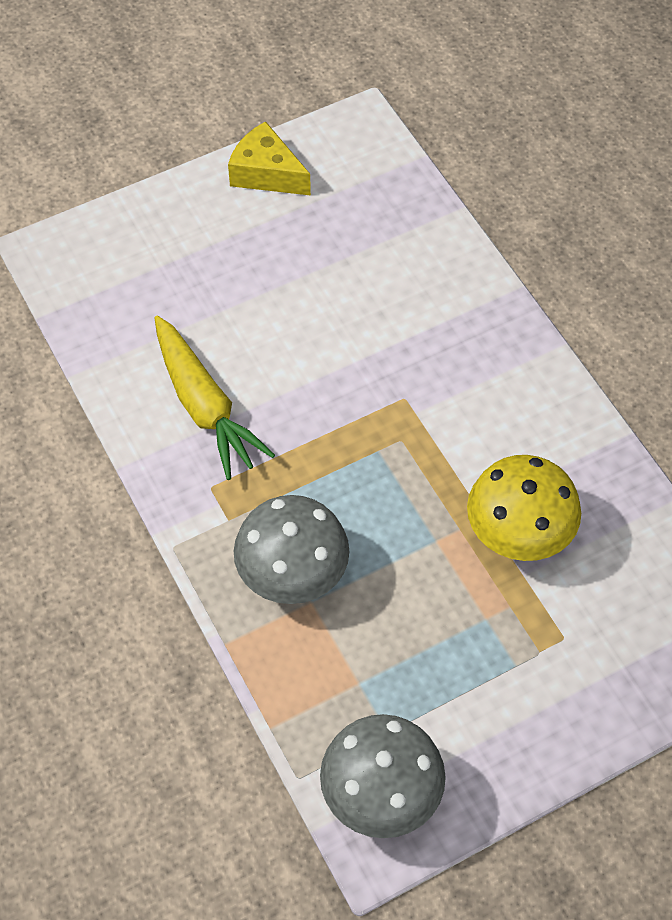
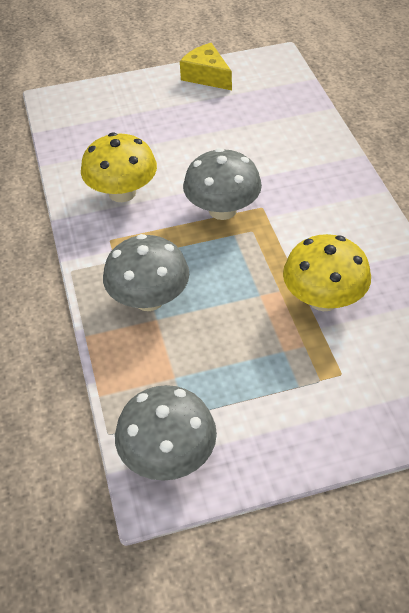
camera: 15 degrees right, 10 degrees down
(204, 405) = (122, 193): yellow carrot -> yellow mushroom
(352, 412) = (222, 210): none -> grey mushroom

